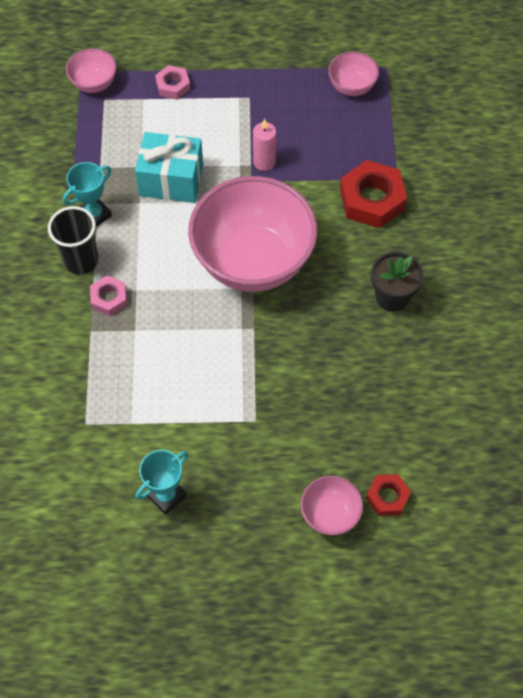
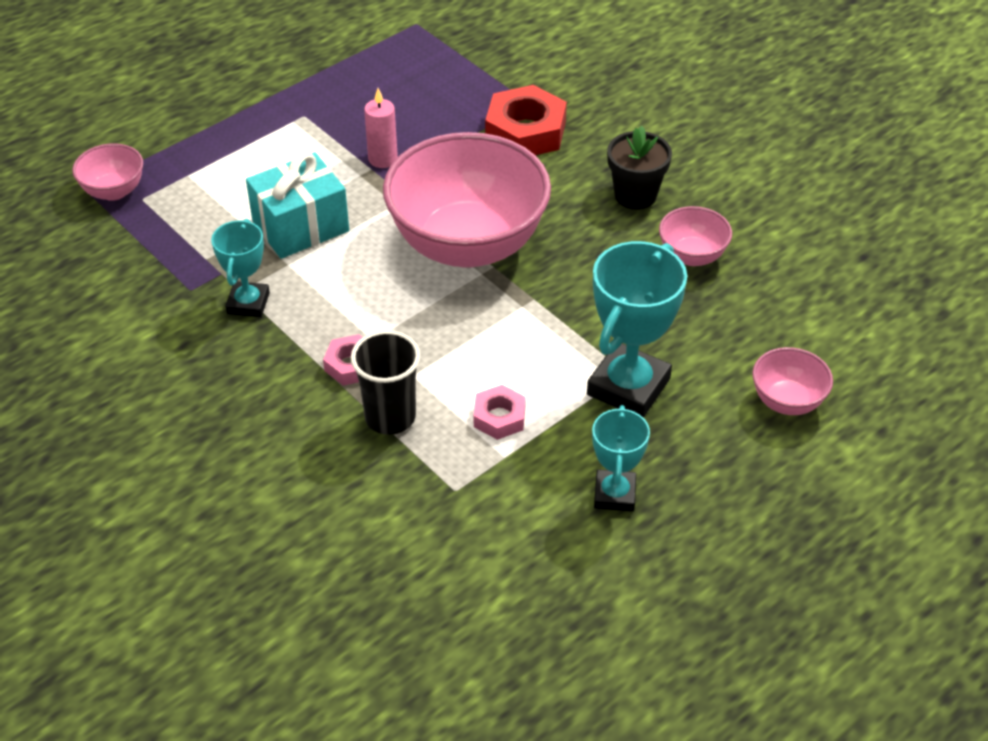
camera: 40 degrees left, 15 degrees down
(81, 260) = (280, 351): black cup -> black cup (390, 417)
(173, 86) = (209, 147): pink nut -> pink nut (499, 417)
(246, 431) = (628, 387): none -> turquoise trophy
(351, 87) = (400, 55): pink bowl -> pink bowl (692, 256)
(387, 497) = (820, 352): red nut -> none

